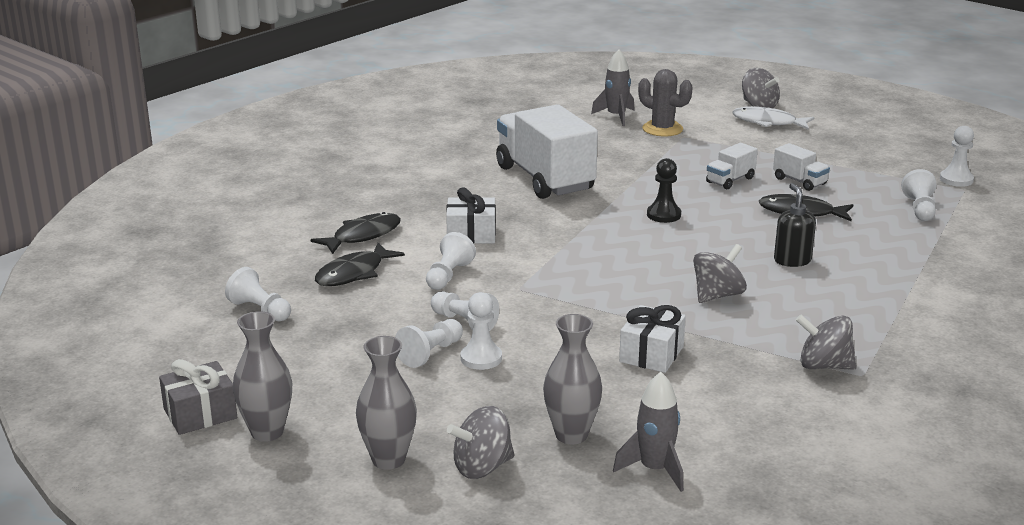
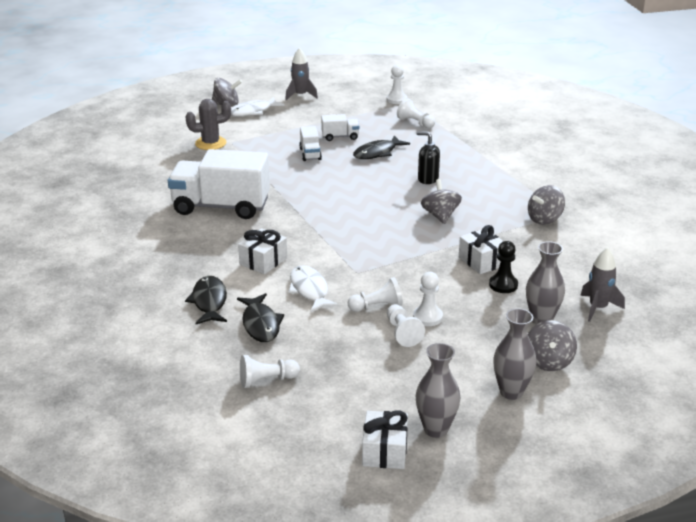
camera: 55 degrees left, 5 degrees up
(200, 414) = (385, 451): grey gift -> white gift
(448, 275) = (309, 290): white pawn -> white fish
(616, 116) = (168, 149): grey rocket -> grey rocket (300, 95)
(663, 215) = (325, 191): black pawn -> black pawn (503, 285)

